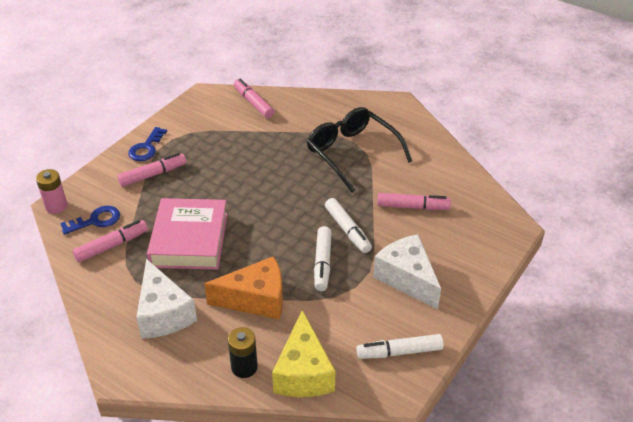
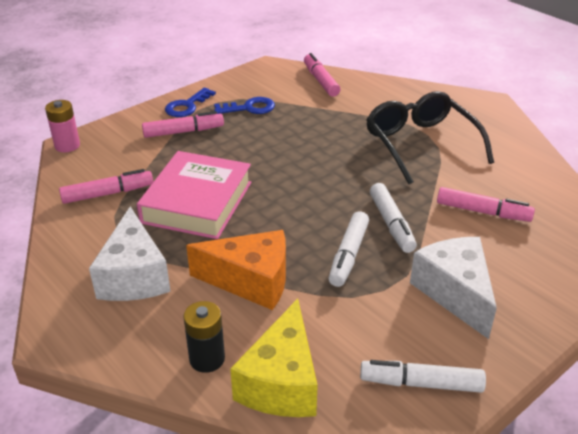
camera: 15 degrees right, 5 degrees down
(96, 220) = (102, 166): blue key -> blue key (249, 108)

